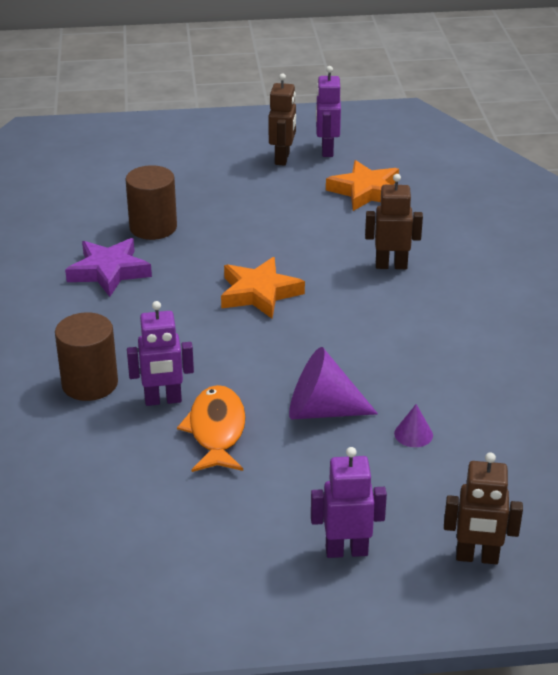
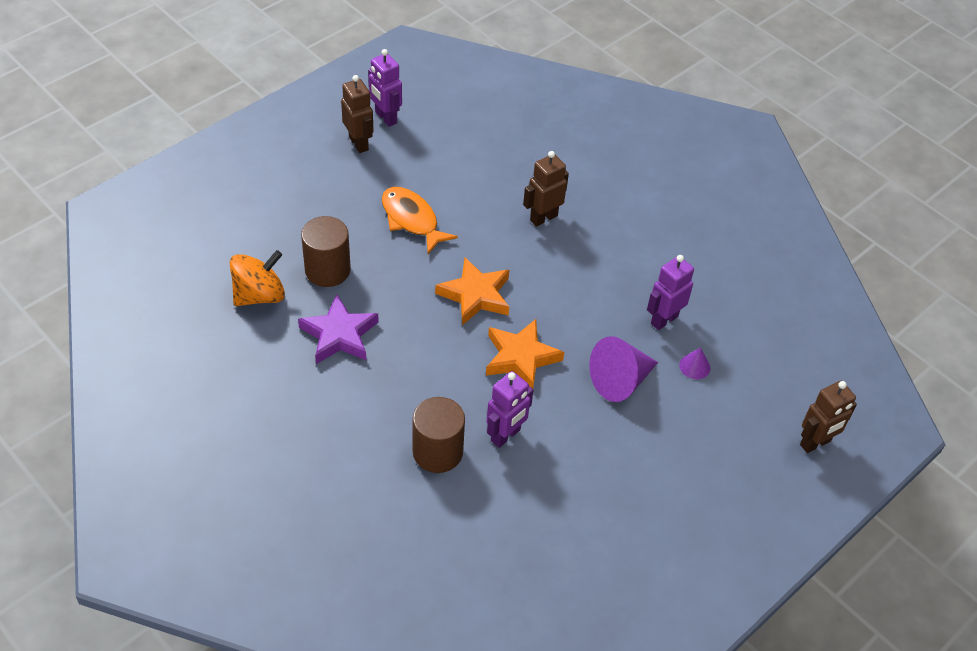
camera: 40 degrees left, 15 degrees up
(79, 222) = (259, 295): none -> orange spinning top
(216, 430) = (568, 440): orange fish -> orange fish (411, 219)
(346, 551) = (740, 487): purple robot -> purple robot (664, 319)
(365, 191) = (456, 149): orange star -> orange star (520, 357)

